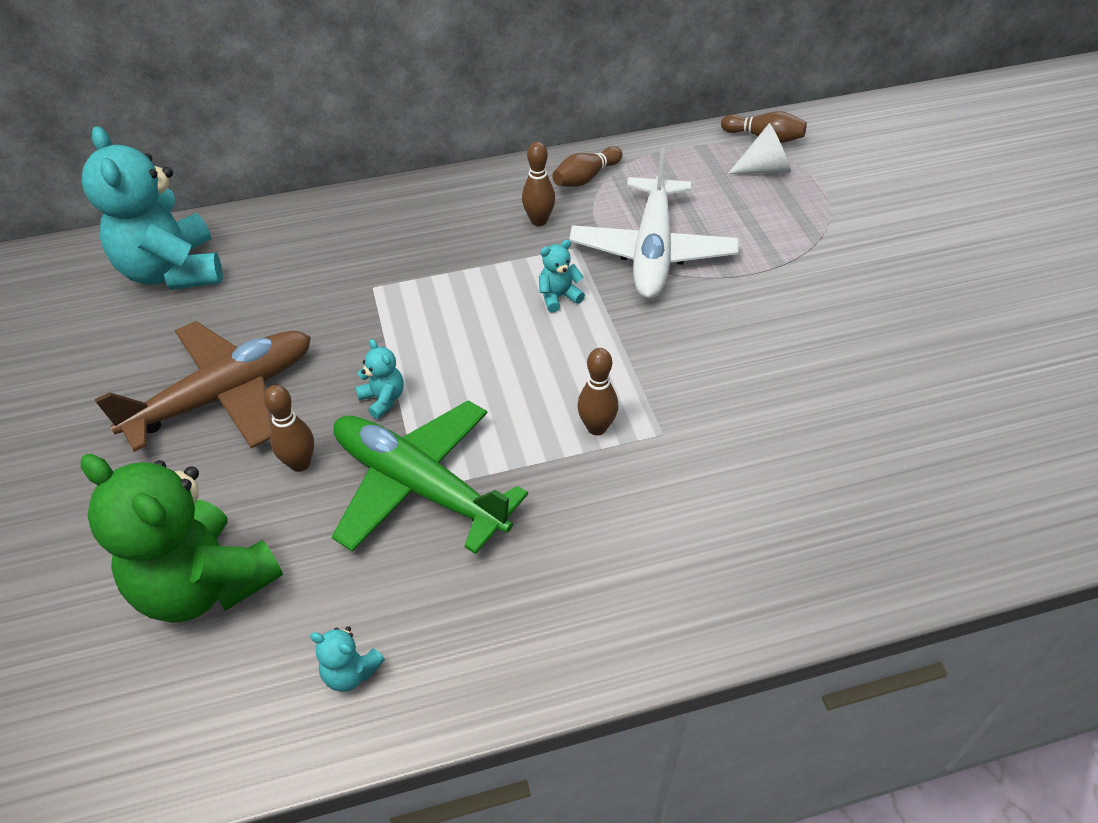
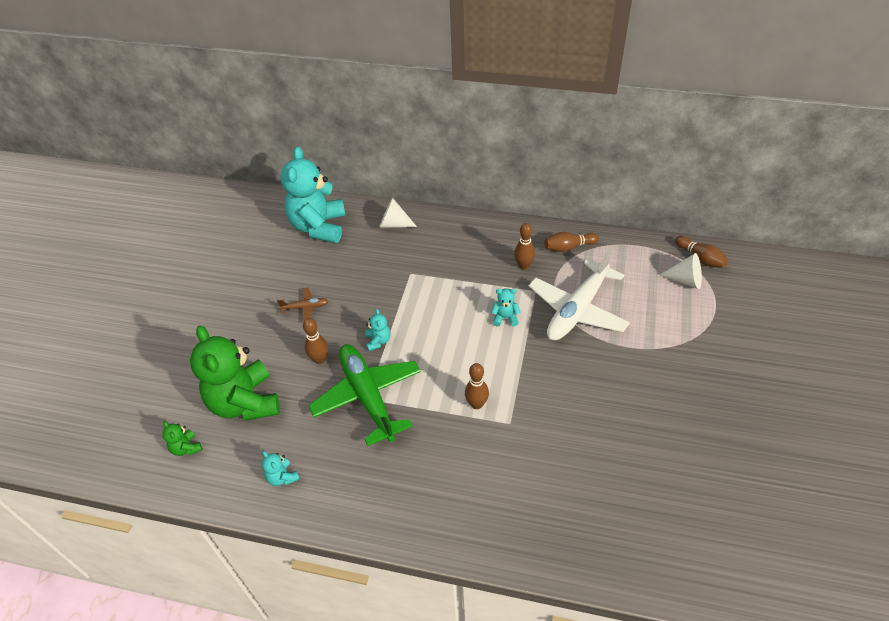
camera: 30 degrees right, 0 degrees up
(133, 708) = (186, 448): none -> green teddy bear
(224, 396) = (305, 307): brown plane -> brown plane, size x0.43
(300, 228) = (394, 224): none -> white cone

